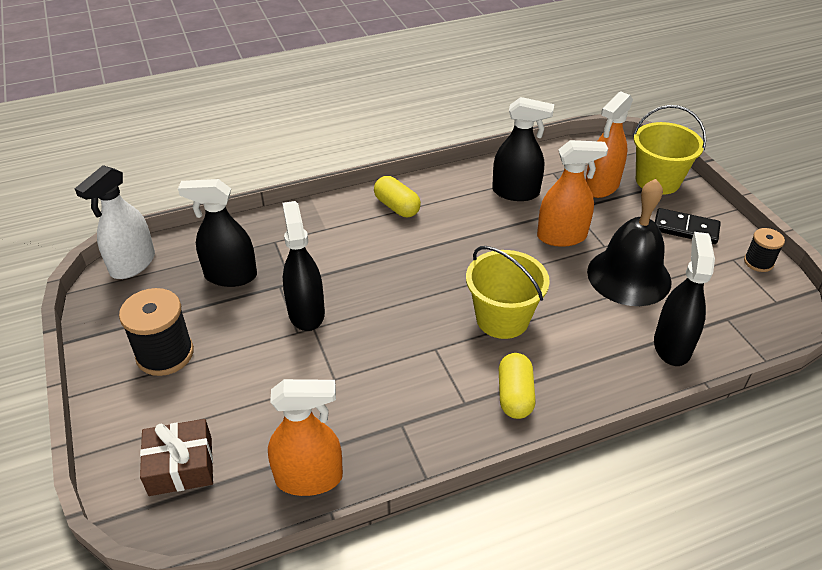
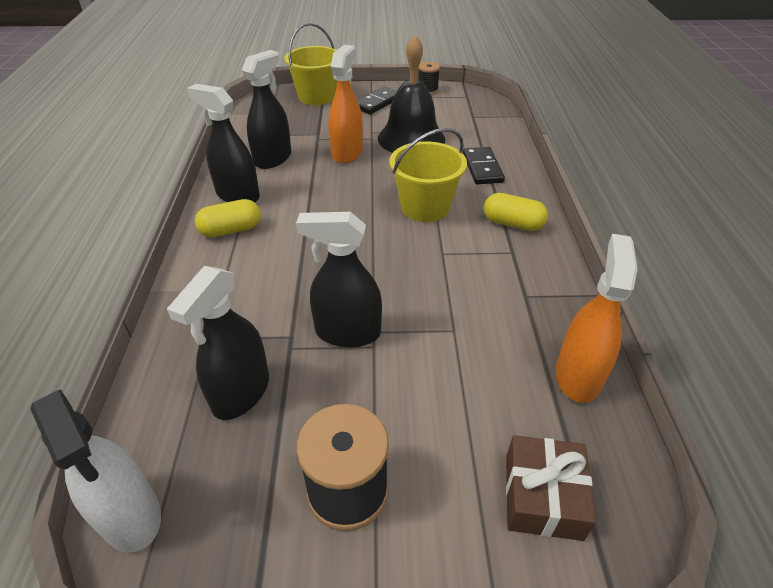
camera: 70 degrees left, 0 degrees up
(601, 186) = (302, 119): orange spray bottle -> none
(609, 350) = (482, 168): none -> black domino
(672, 346) = (489, 143): black spray bottle -> black spray bottle (237, 195)

